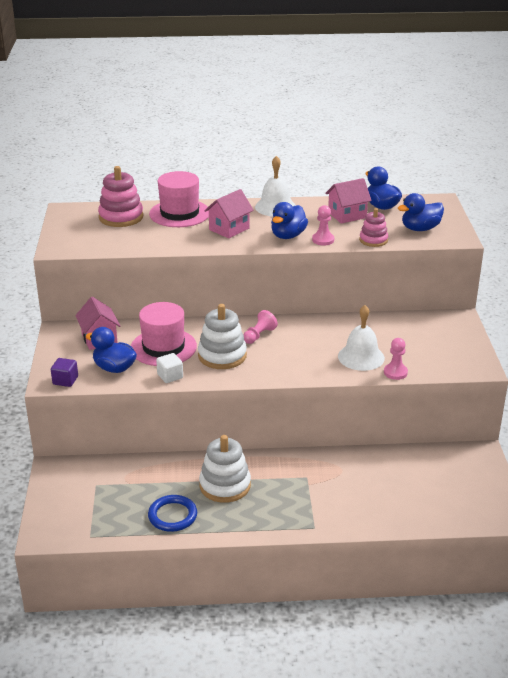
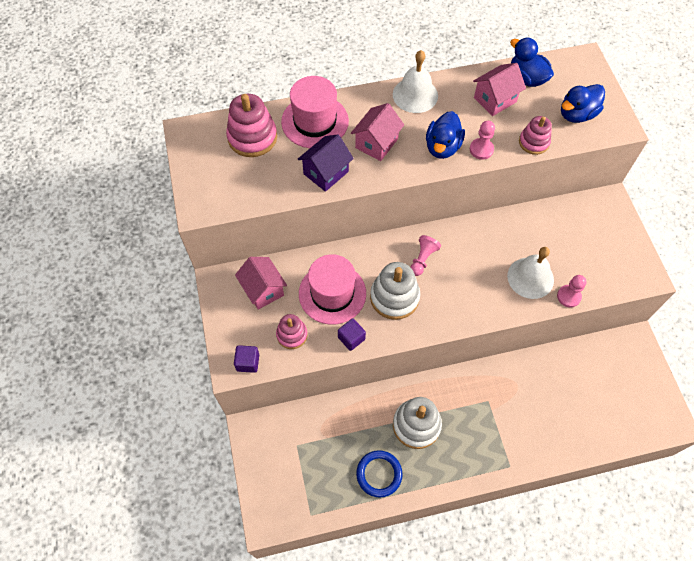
camera: 10 degrees left, 30 degrees up
(114, 368) = (292, 335): blue duck -> pink stacking toy
(170, 376) = (351, 338): white cube -> purple cube
(177, 240) = (326, 172): none -> purple house

